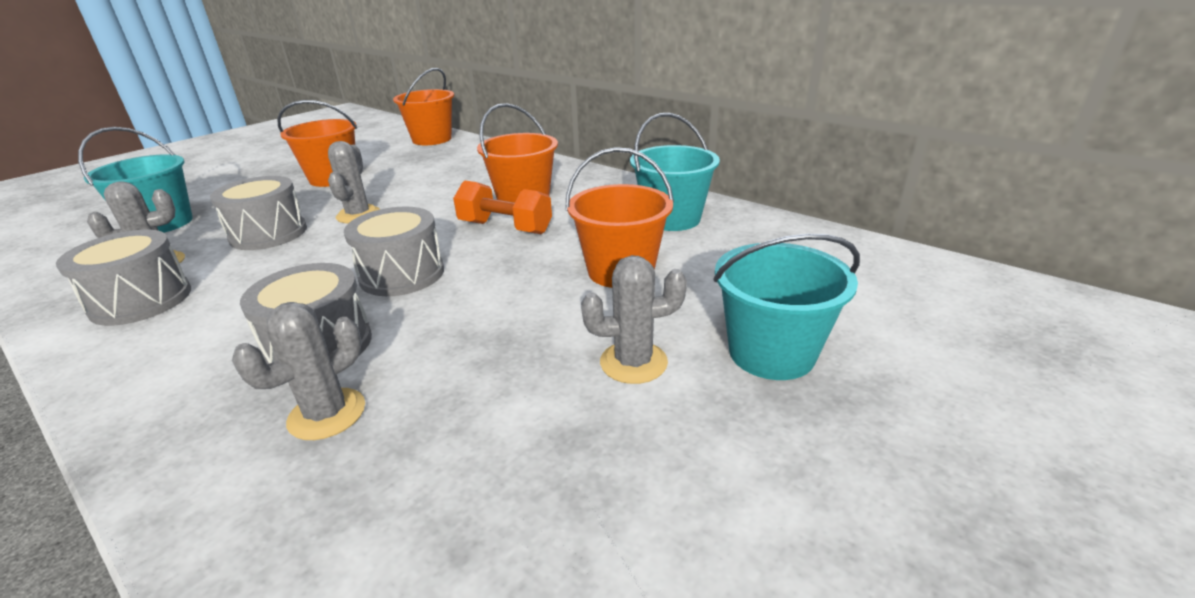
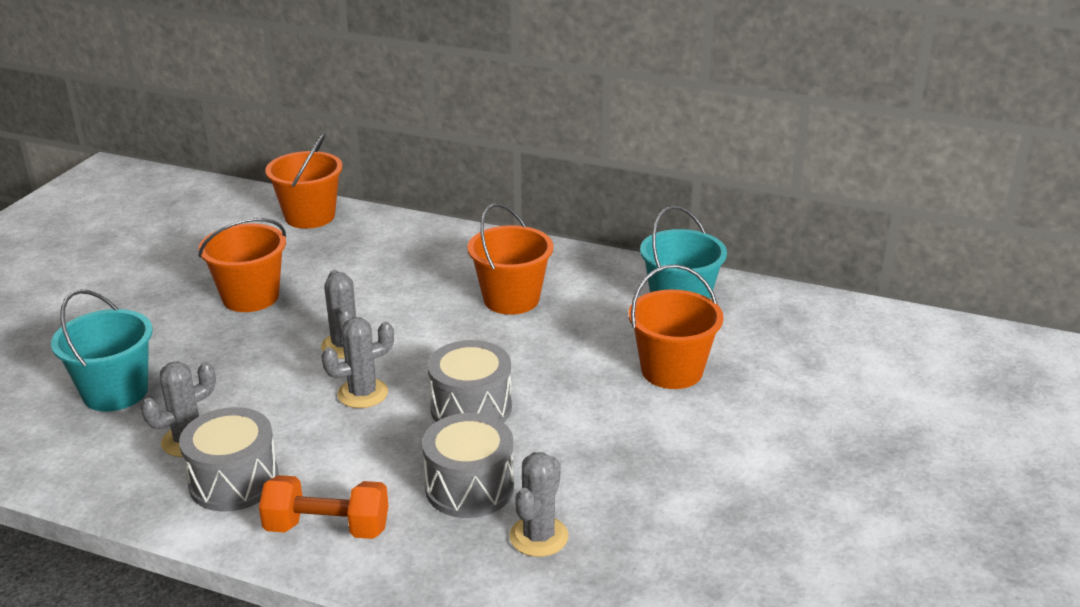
camera: 20 degrees left, 0 degrees up
(268, 234) = (269, 385): grey drum -> none
(505, 228) = (523, 339): orange dumbbell -> orange dumbbell (327, 528)
(633, 362) = (738, 451): grey cactus -> grey cactus (363, 393)
(771, 353) = (832, 424): turquoise bucket -> none

